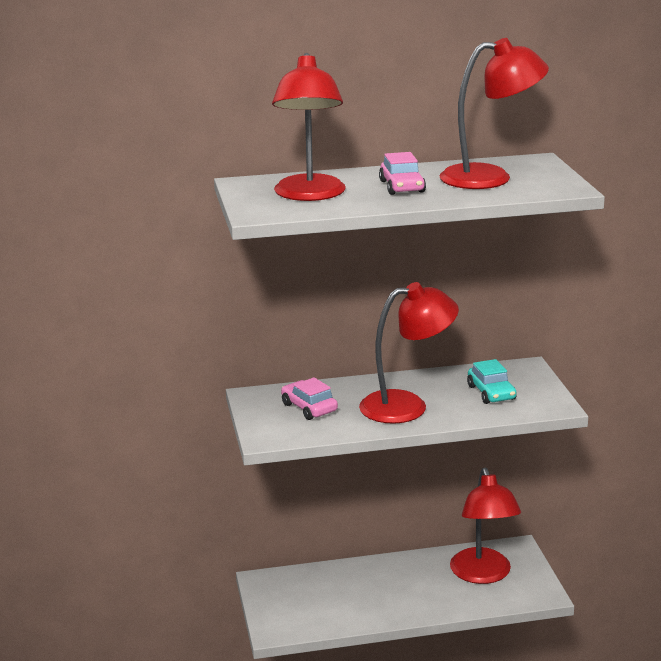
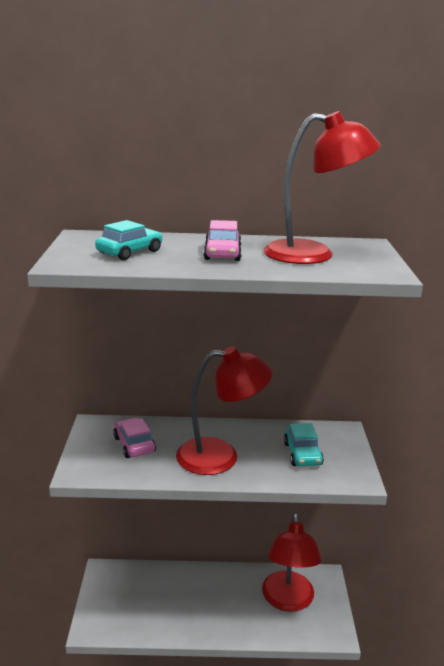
camera: 10 degrees right, 0 degrees up
(309, 195) = (129, 252): red lamp -> turquoise car

